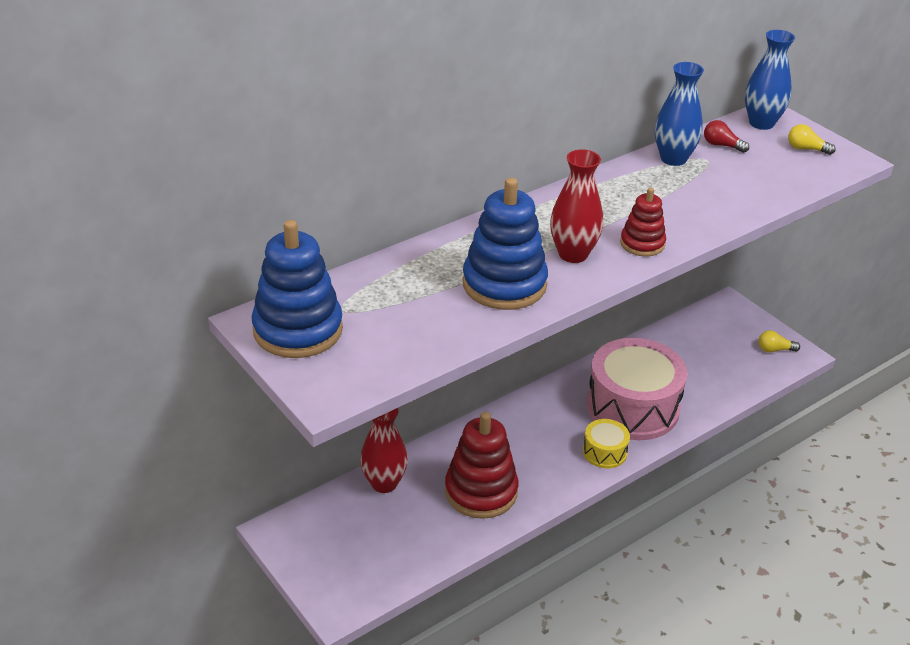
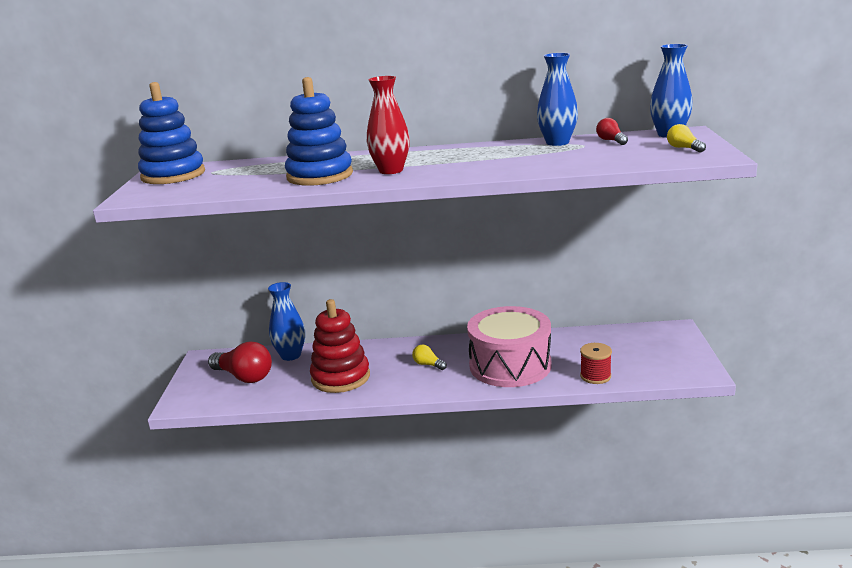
camera: 40 degrees right, 15 degrees down
(367, 536) = (244, 377): none -> red light bulb
(384, 483) = (291, 355): red vase -> blue vase
(604, 452) = (453, 383): yellow drum -> none
(642, 243) = (449, 172): red stacking toy -> none
(721, 392) = (595, 376): none -> red spool
(774, 349) = (681, 364): yellow light bulb -> yellow light bulb (428, 365)

